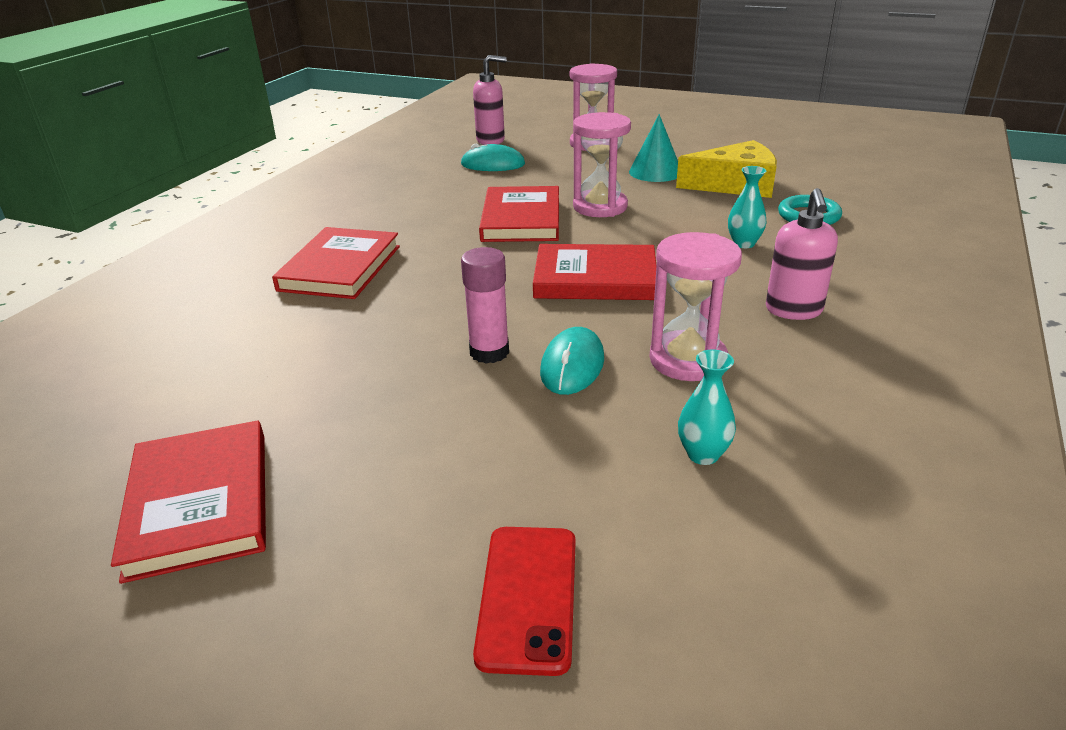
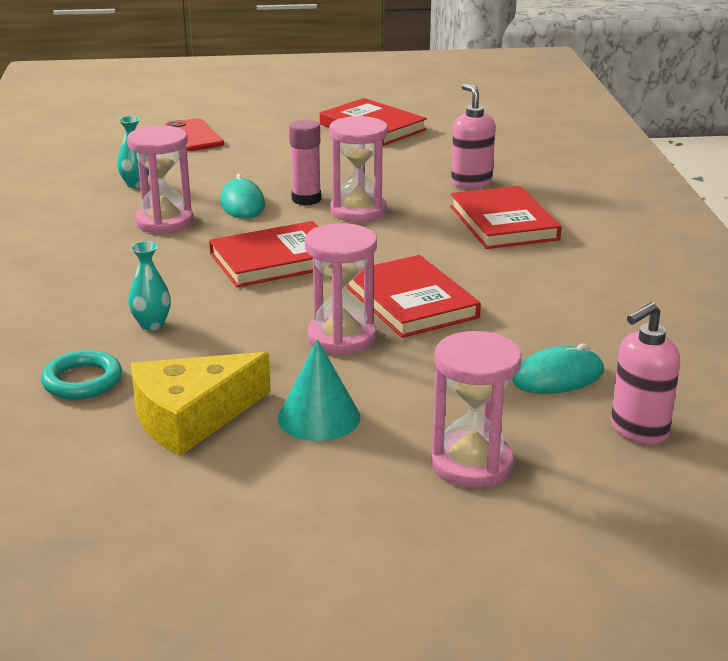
camera: 150 degrees right, 5 degrees down
(452, 318) = (358, 211): none -> pink hourglass
(793, 310) = (90, 269): pink soap dispenser -> pink soap dispenser (471, 183)

